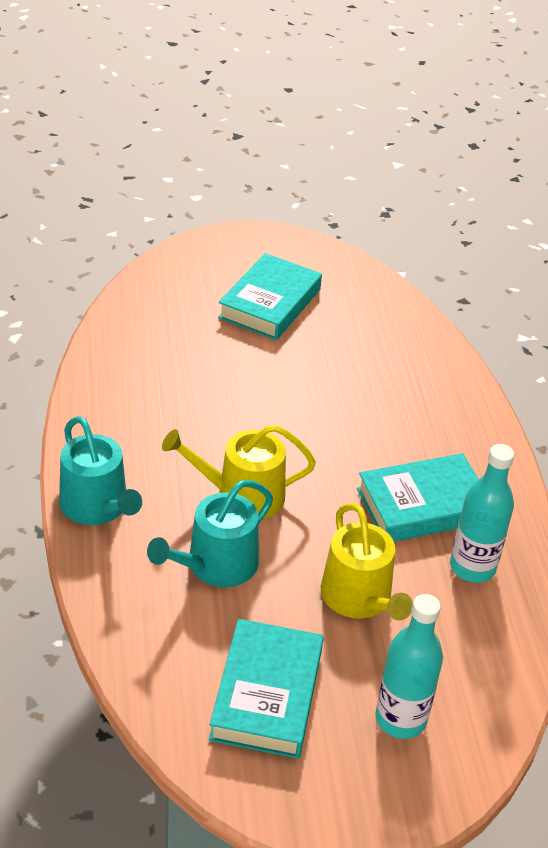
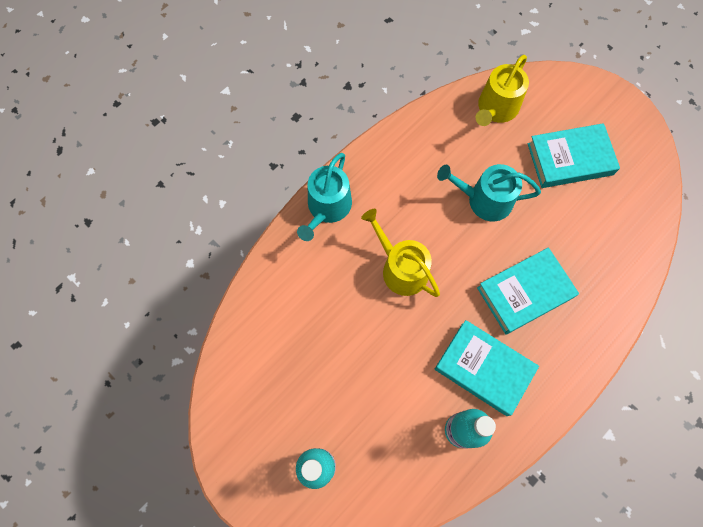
camera: 55 degrees right, 30 degrees up
(215, 565) = (339, 295): turquoise watering can -> turquoise watering can (484, 200)
(266, 694) = (278, 386): turquoise book -> turquoise book (524, 292)
(359, 599) = (382, 385): yellow watering can -> yellow watering can (496, 109)

